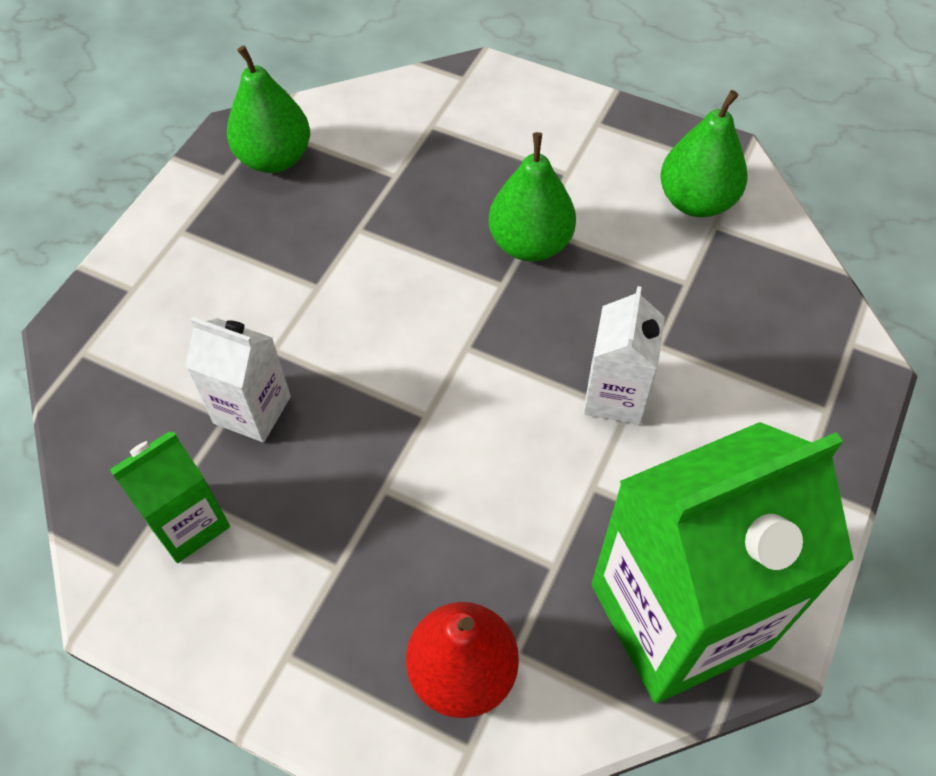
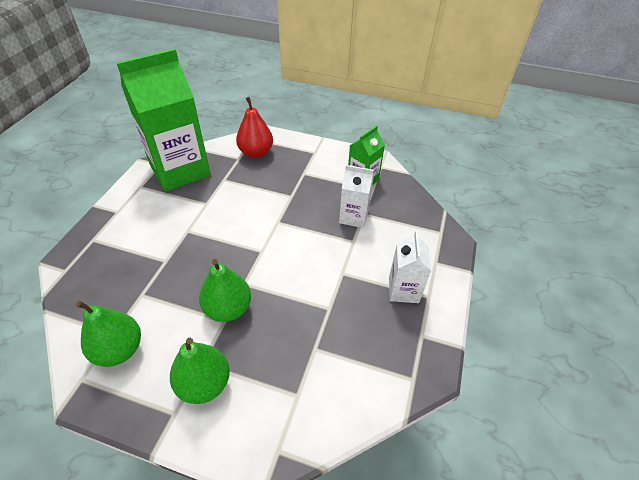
camera: 170 degrees right, 10 degrees down
(275, 158) = (396, 352): green pear -> green pear (204, 383)
(615, 395) = (191, 236): white carton -> white carton (403, 290)

